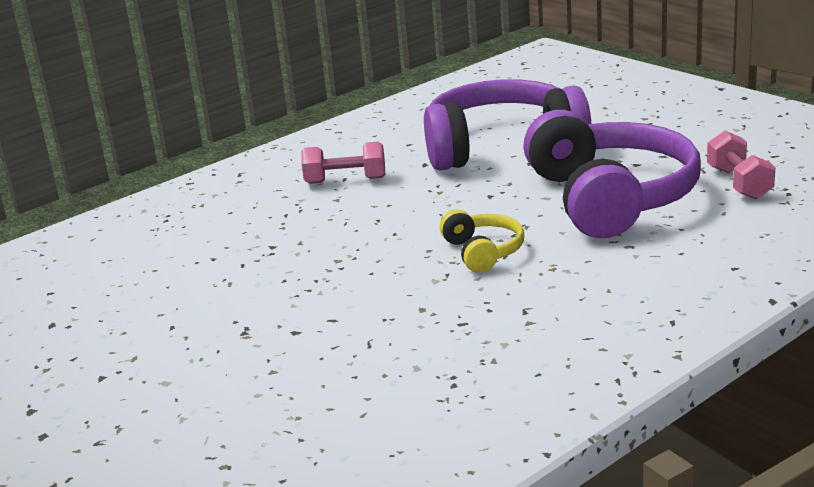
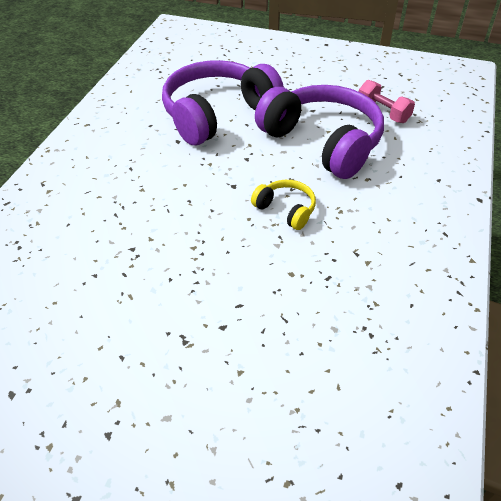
camera: 35 degrees left, 20 degrees up
(345, 180) = (133, 170): pink dumbbell -> none

